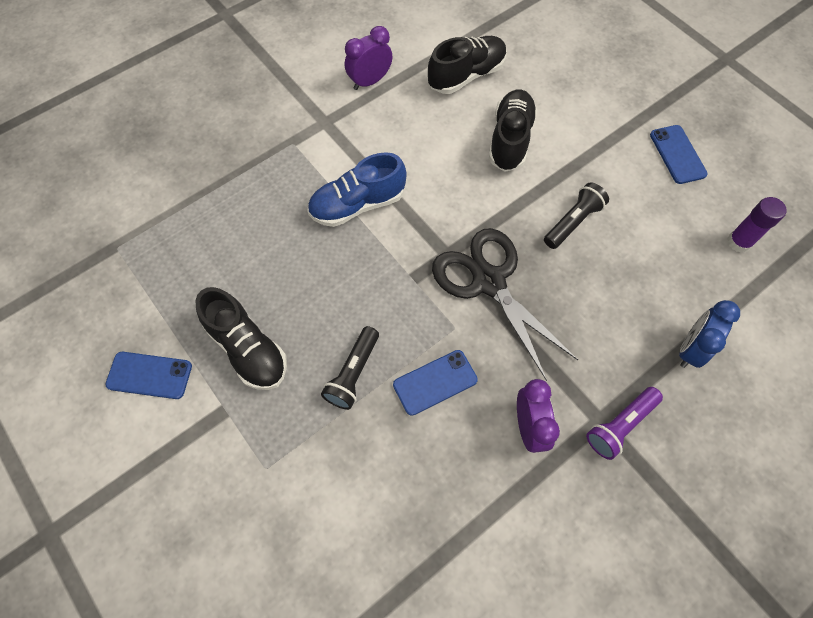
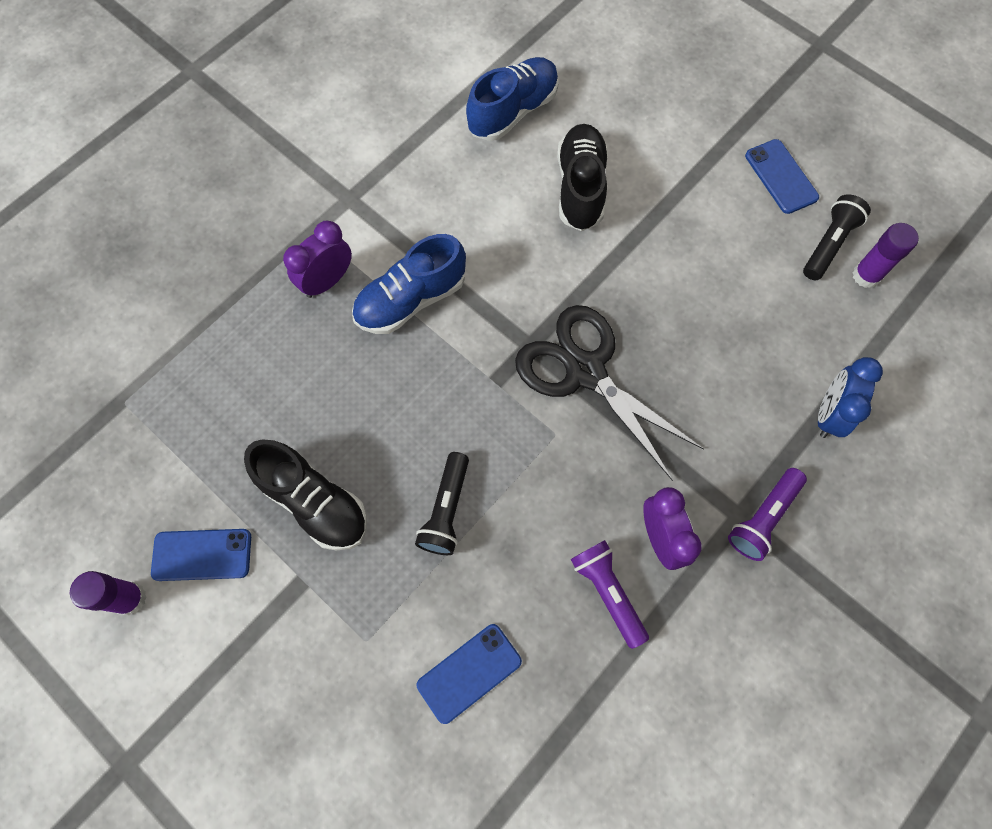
camera: 10 degrees left, 5 degrees up
(85, 400) = (130, 598): none -> purple glue stick
(370, 81) = (395, 136): purple clock -> purple clock (327, 281)
(435, 382) = (544, 504): blue phone -> blue phone (469, 673)
(466, 76) = (513, 111): black shoe -> blue shoe
(475, 464) = (607, 592): none -> purple flashlight
(573, 222) = (671, 281): black flashlight -> black flashlight (828, 244)

